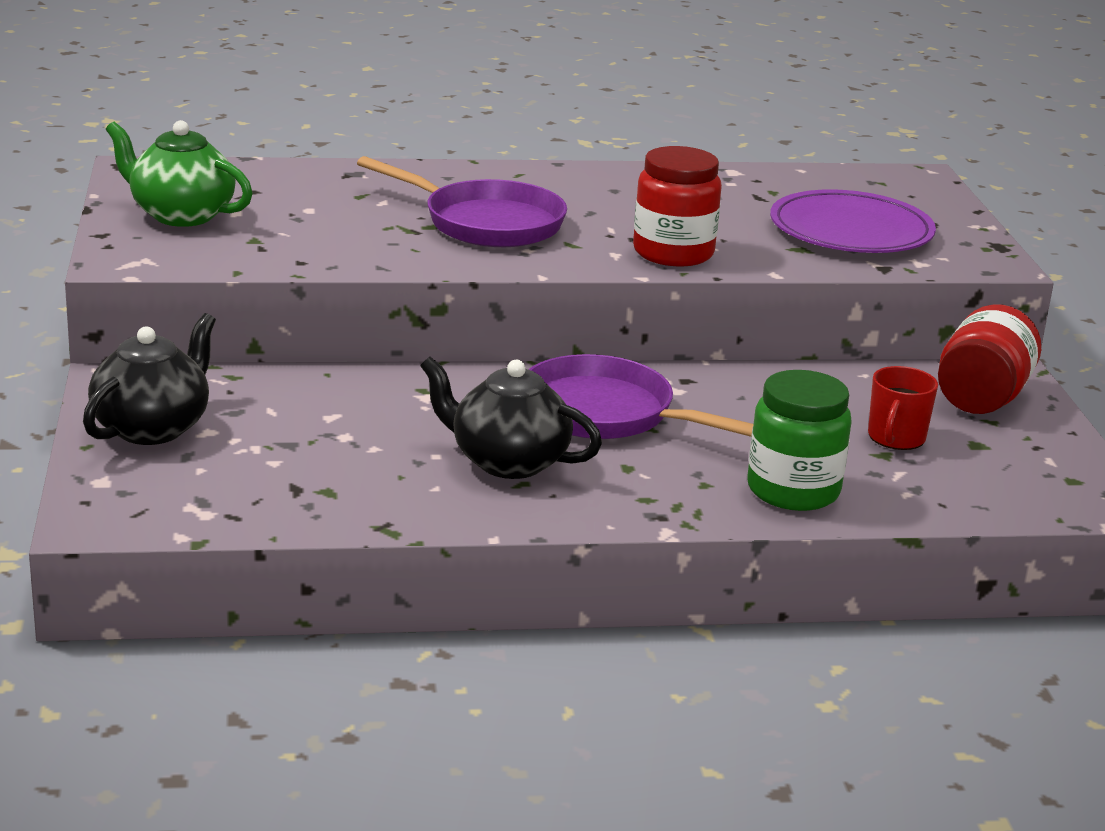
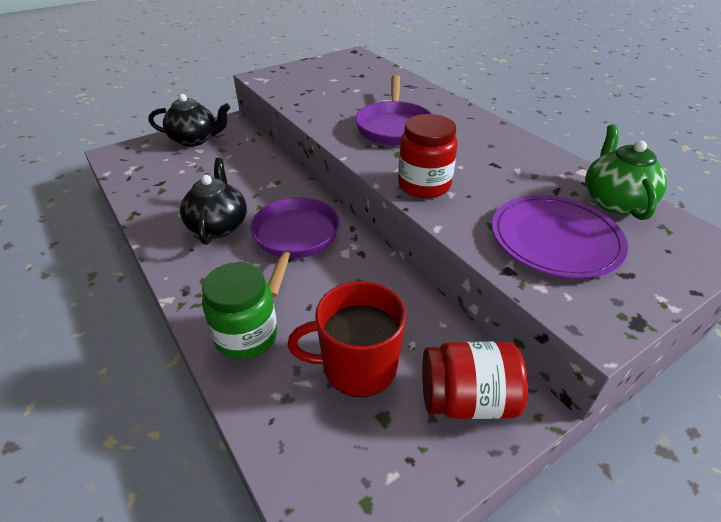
camera: 65 degrees right, 15 degrees up
(180, 215) = (318, 72): green teapot -> green teapot (614, 201)
(896, 438) = (357, 366): red mug -> red mug, size x1.69

